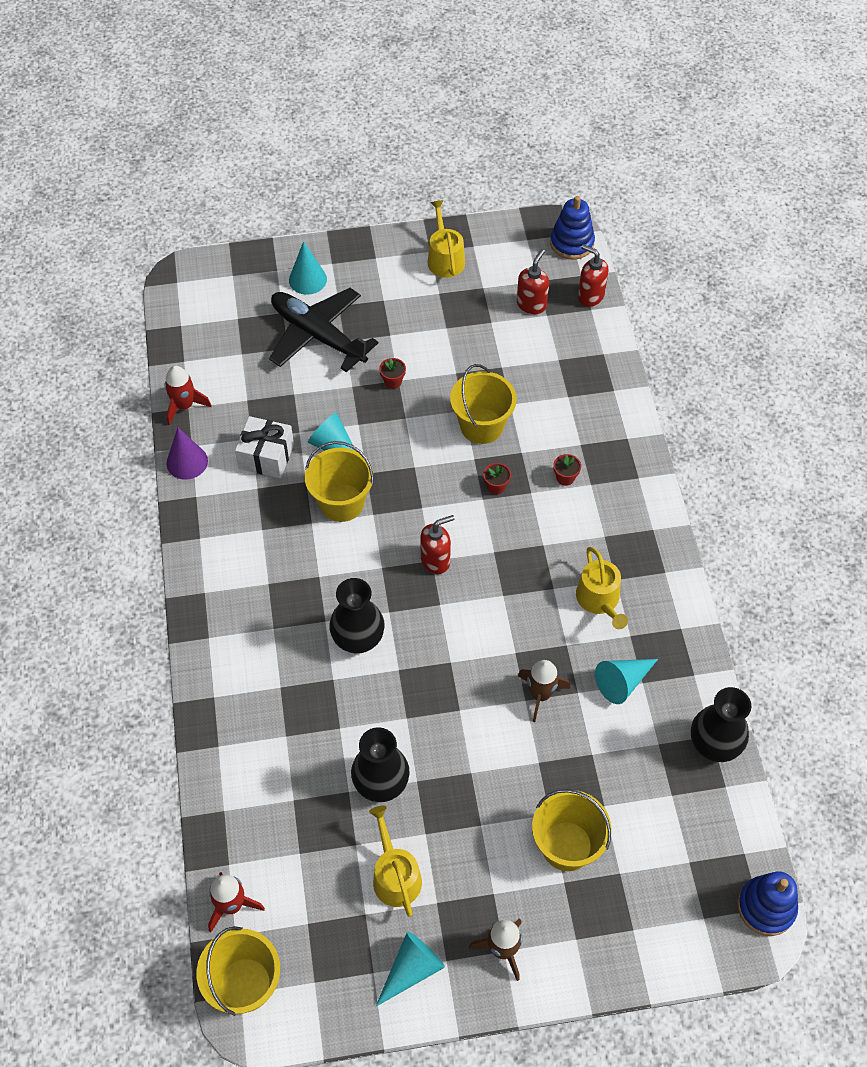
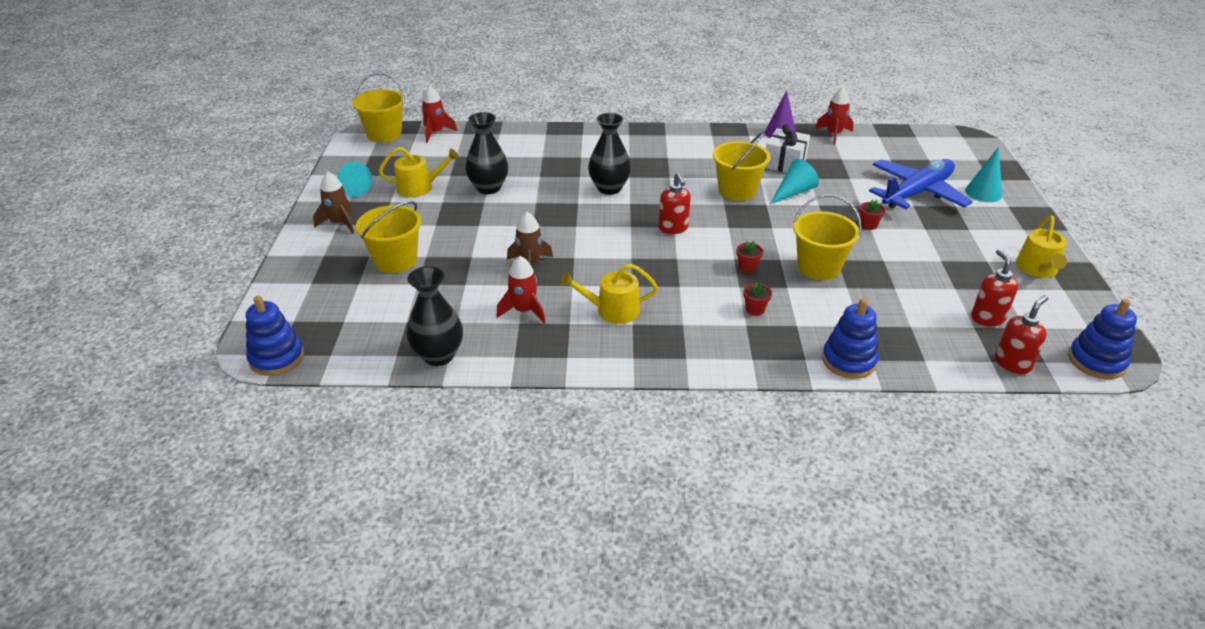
camera: 100 degrees right, 20 degrees down
(318, 335) = (917, 193): black plane -> blue plane
(445, 258) = (1037, 269): yellow watering can -> yellow watering can turned 105 degrees clockwise
(531, 304) = (987, 318): red soap dispenser -> red soap dispenser turned 135 degrees counterclockwise
(620, 406) = (848, 361): none -> blue stacking toy
(622, 682) = (524, 311): turquoise cone -> red rocket

